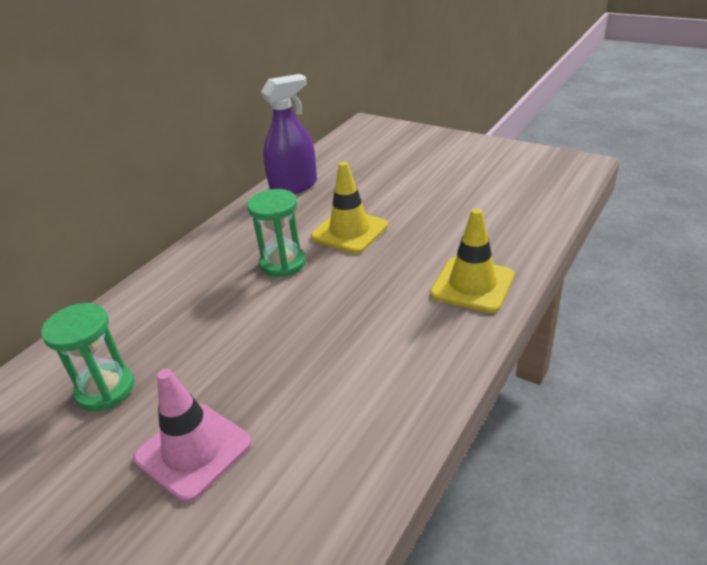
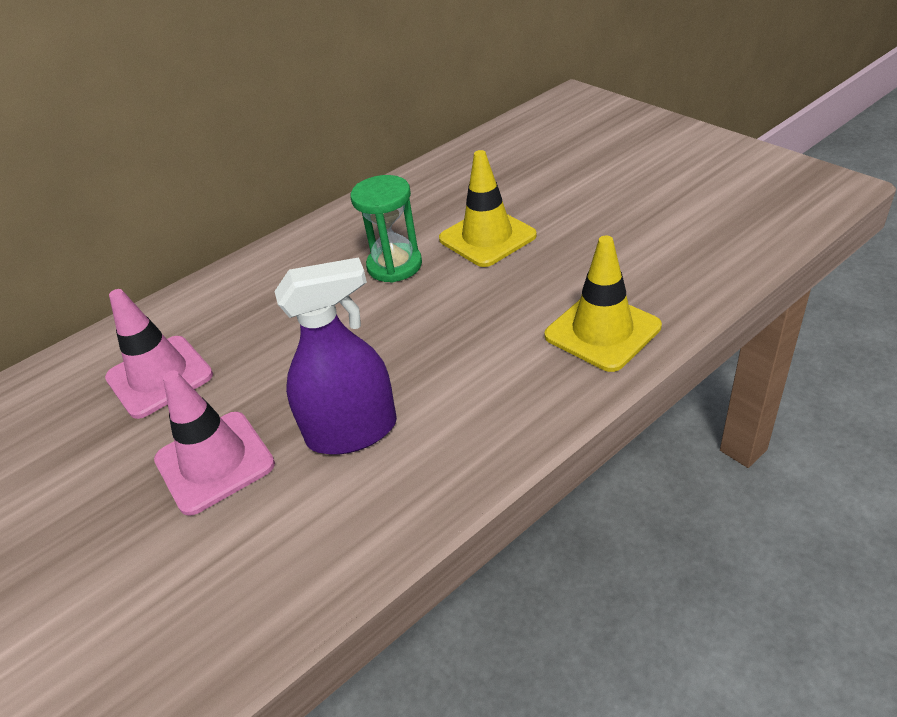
camera: 20 degrees right, 5 degrees up
(105, 389) = (159, 376): green hourglass -> pink traffic cone
(294, 186) = (449, 170): purple spray bottle -> purple spray bottle (352, 431)

